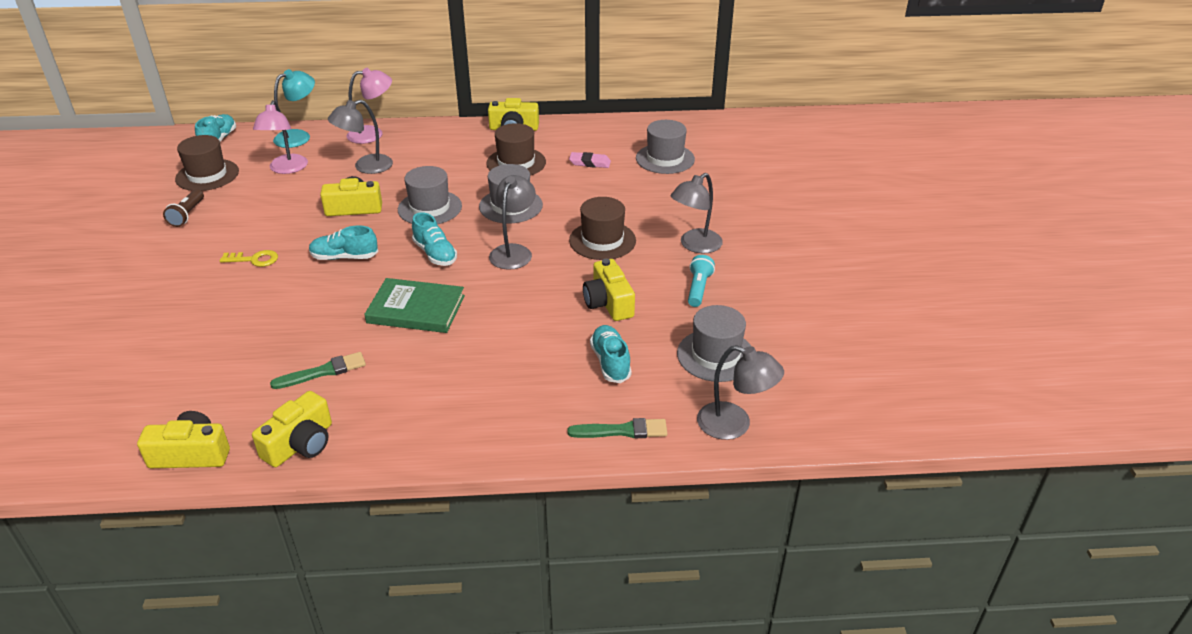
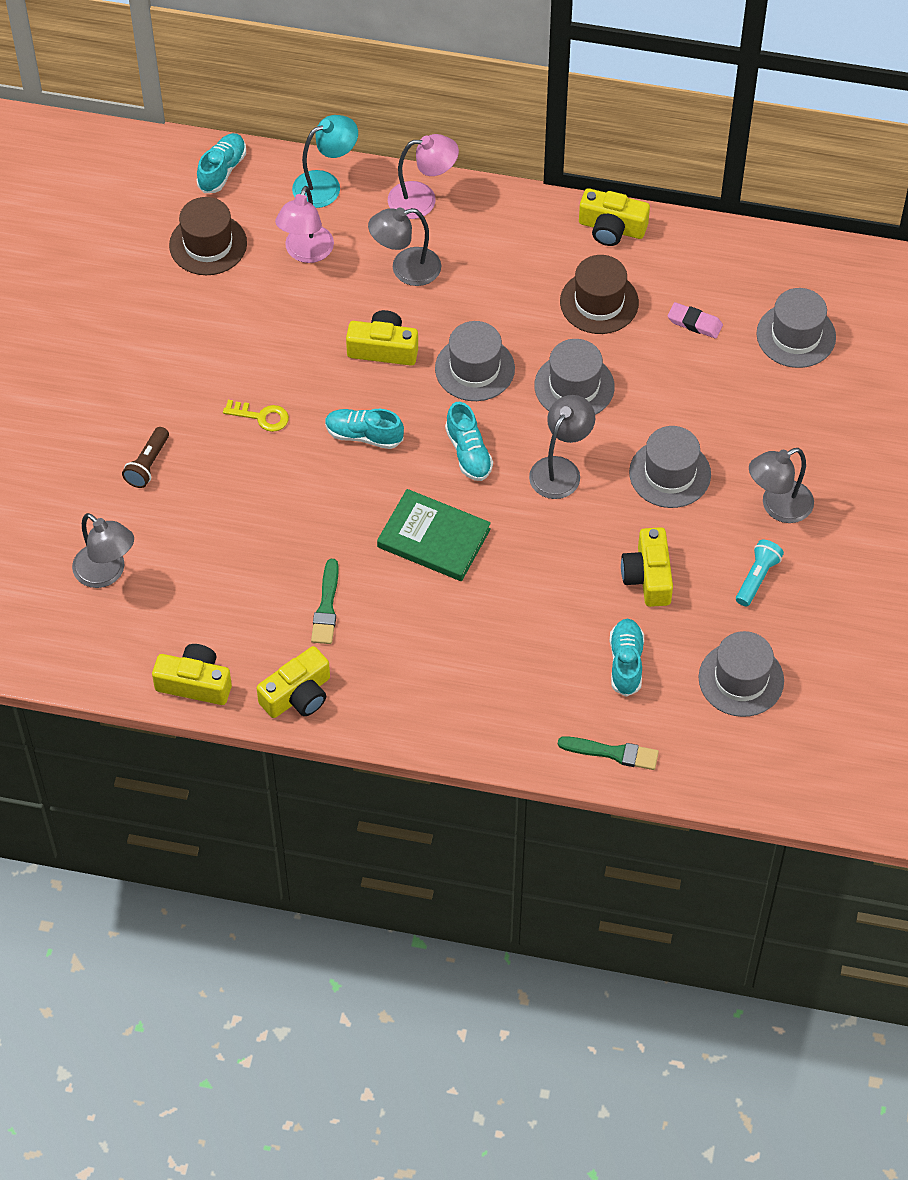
camera: 15 degrees right, 20 degrees up
(187, 215) = (185, 318): brown flashlight -> brown flashlight (148, 464)
(323, 371) = (326, 606): green brush -> green brush turned 105 degrees clockwise
(602, 240) = (670, 473): brown hat -> grey hat
(734, 425) = (727, 772): grey lamp -> grey lamp (106, 573)

